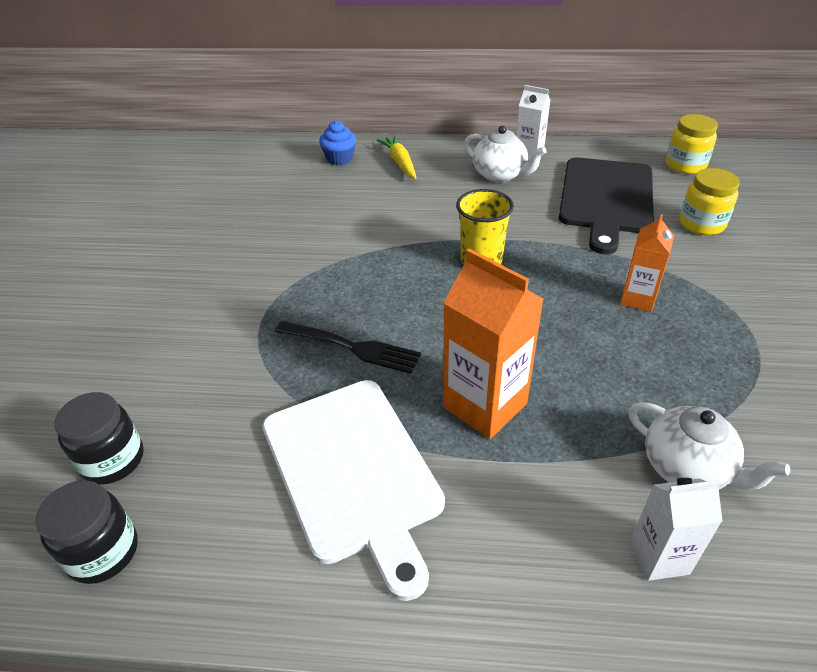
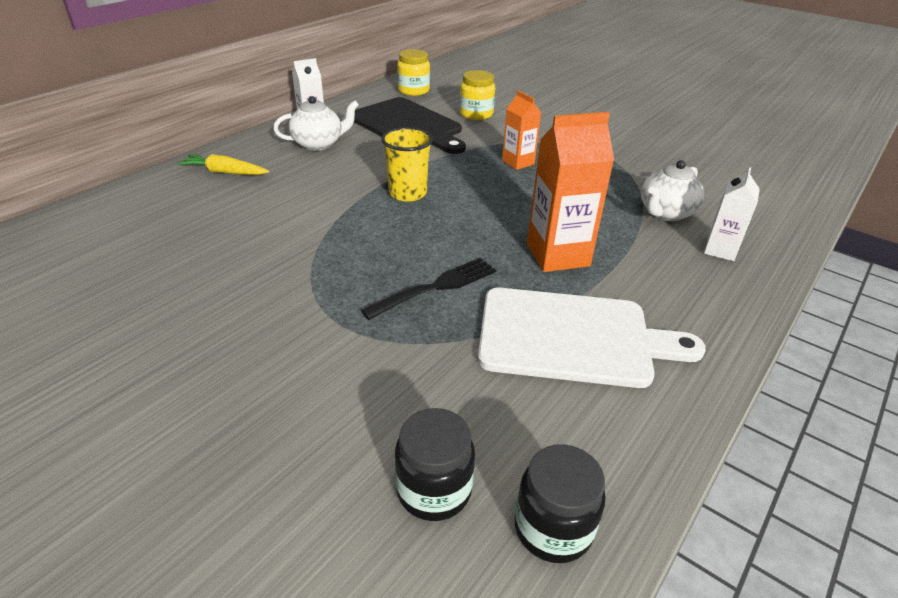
camera: 60 degrees left, 5 degrees down
(339, 158) = (160, 195): blue cupcake -> none
(687, 468) = (665, 213): white teapot -> white teapot turned 150 degrees clockwise

